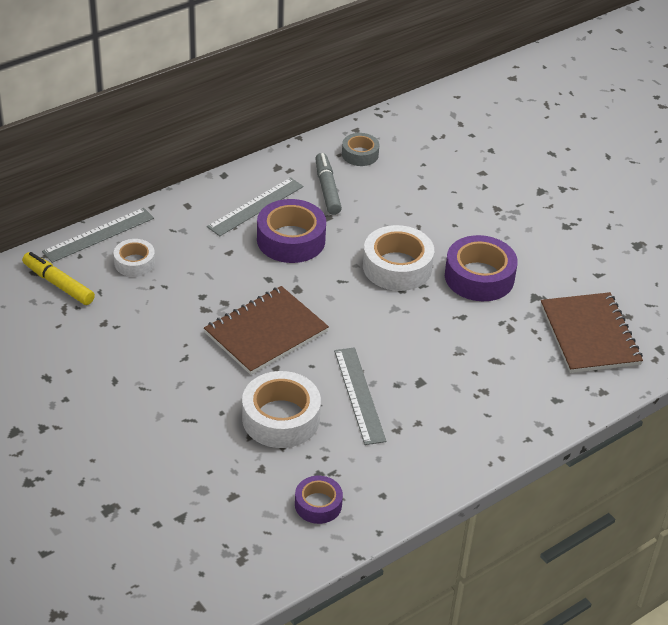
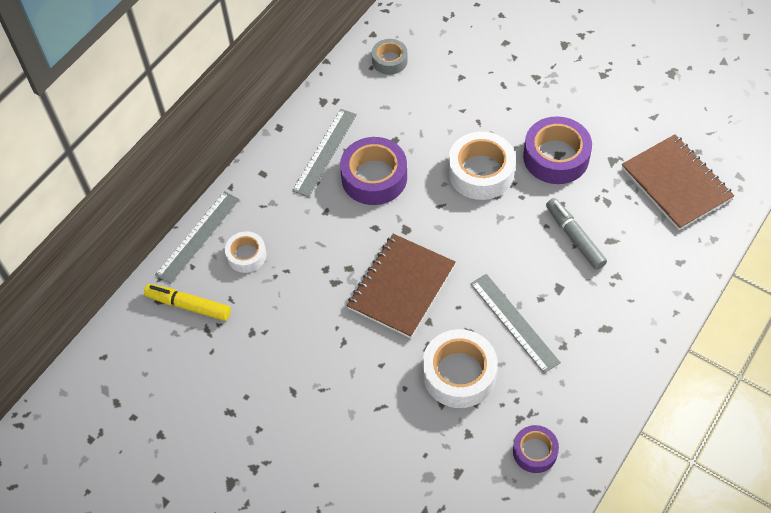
camera: 15 degrees left, 15 degrees up
(327, 189) = (379, 109): grey marker -> grey marker (574, 237)

